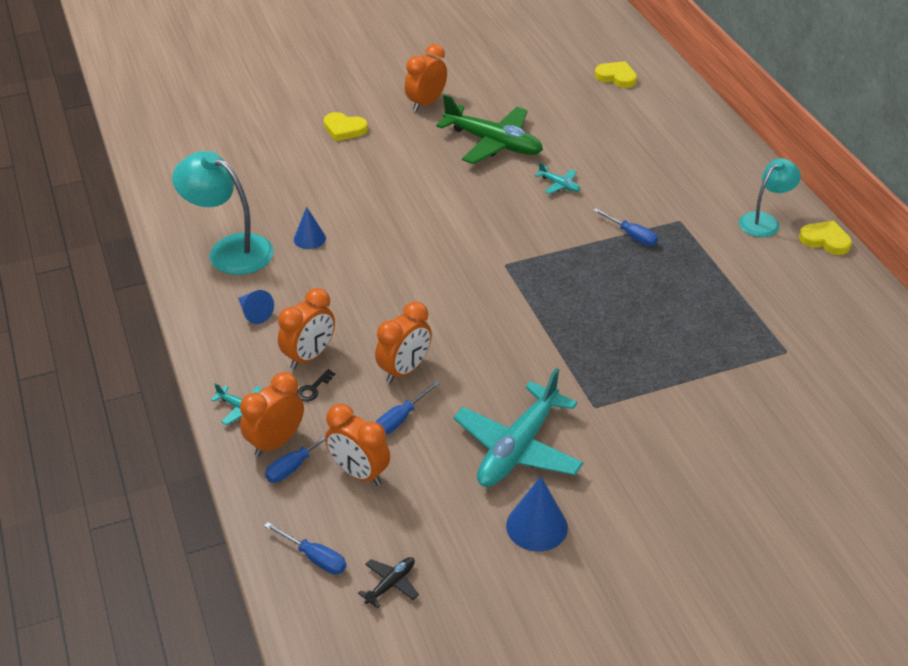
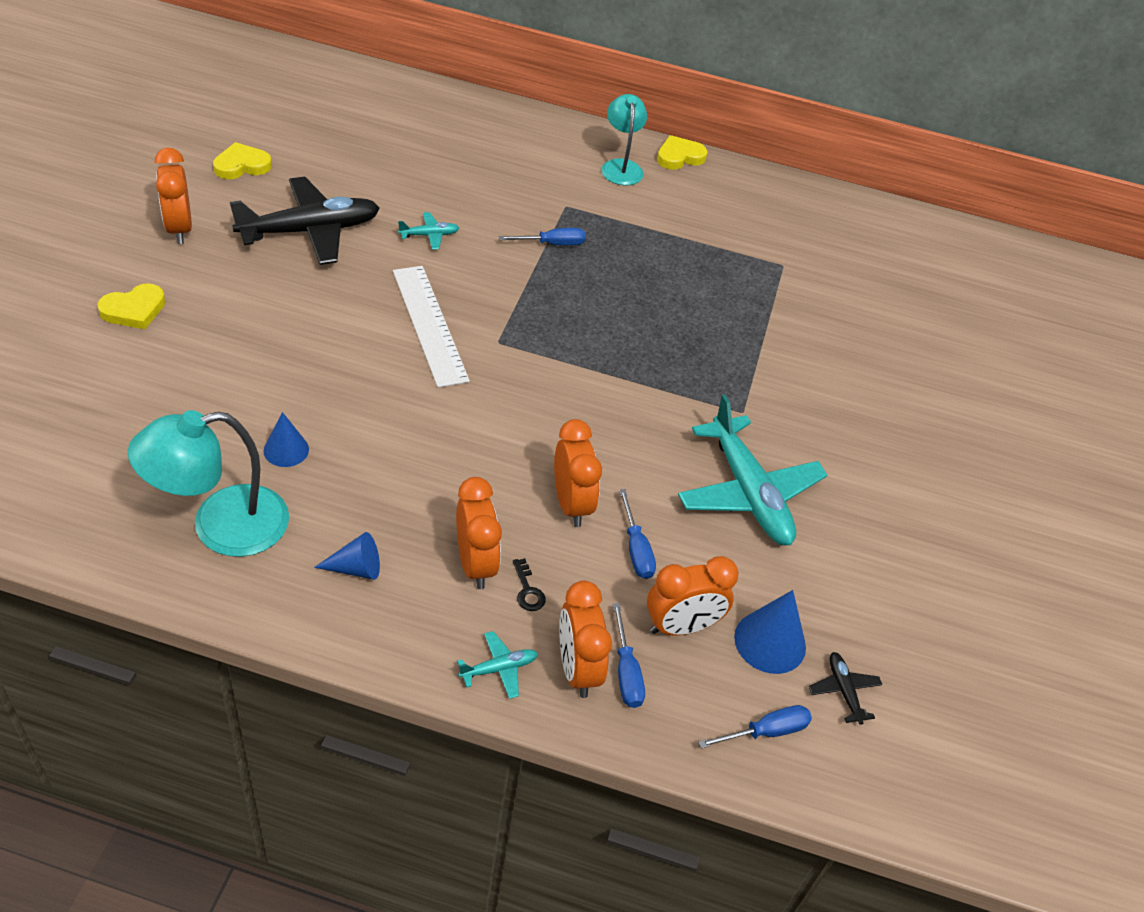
camera: 60 degrees left, 5 degrees up
(480, 230) = (430, 324): none -> white ruler
(493, 143) = (311, 231): green plane -> black plane
(536, 526) = (851, 542): blue cone -> blue cone (770, 642)
(616, 77) = (321, 100): yellow heart -> yellow heart (242, 165)

